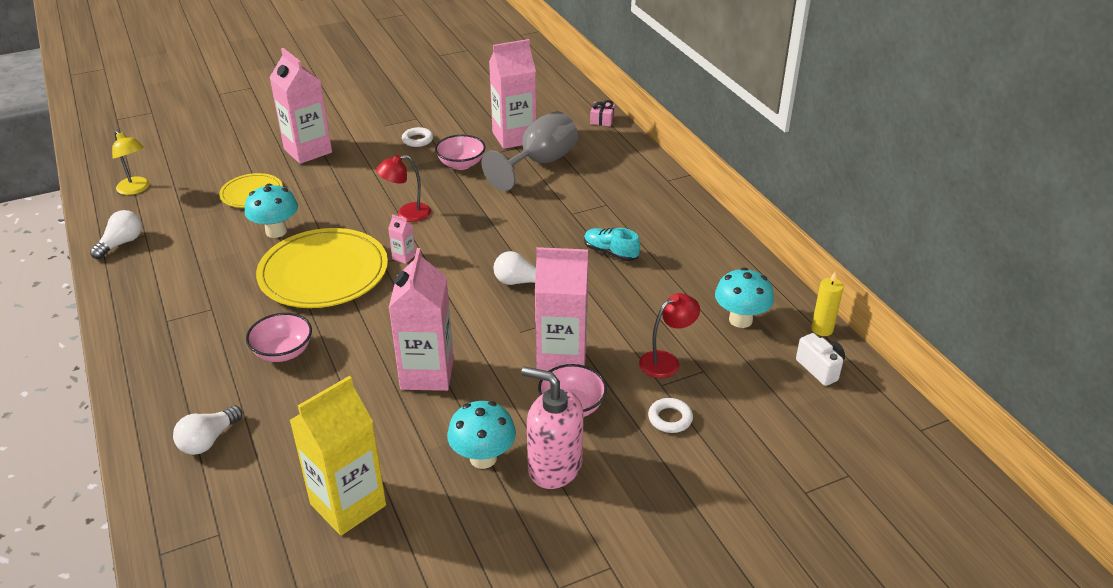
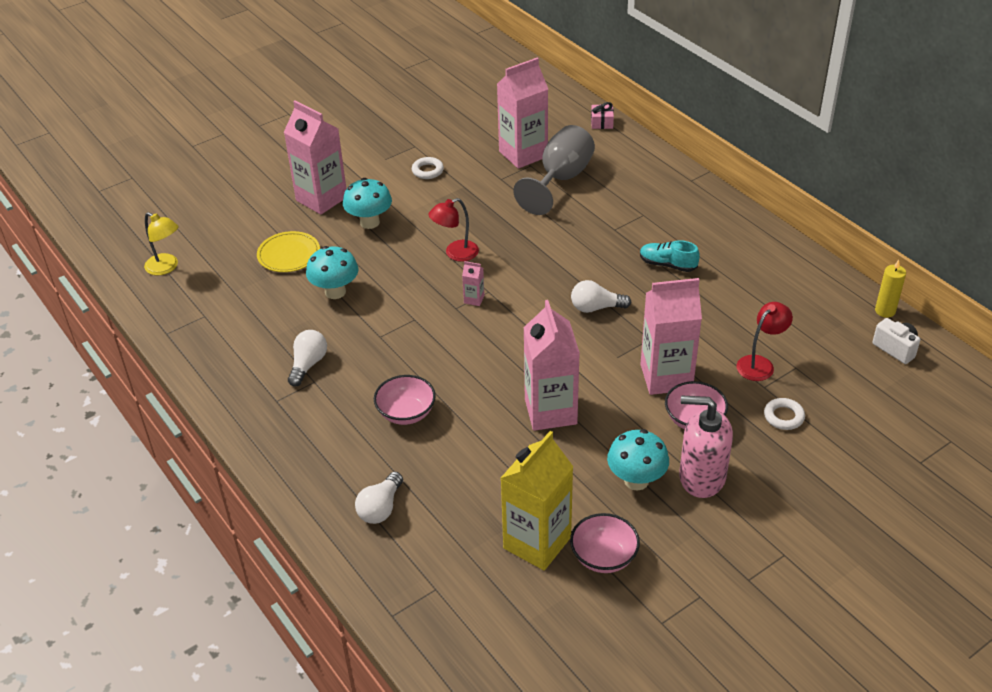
camera: 10 degrees left, 5 degrees up
(121, 243) = (185, 328): white light bulb -> white light bulb (308, 364)
(323, 273) = (404, 327): yellow plate -> none
(461, 164) = (484, 192): pink bowl -> pink bowl (603, 557)
(740, 320) = (811, 313): turquoise mushroom -> turquoise mushroom (369, 222)

